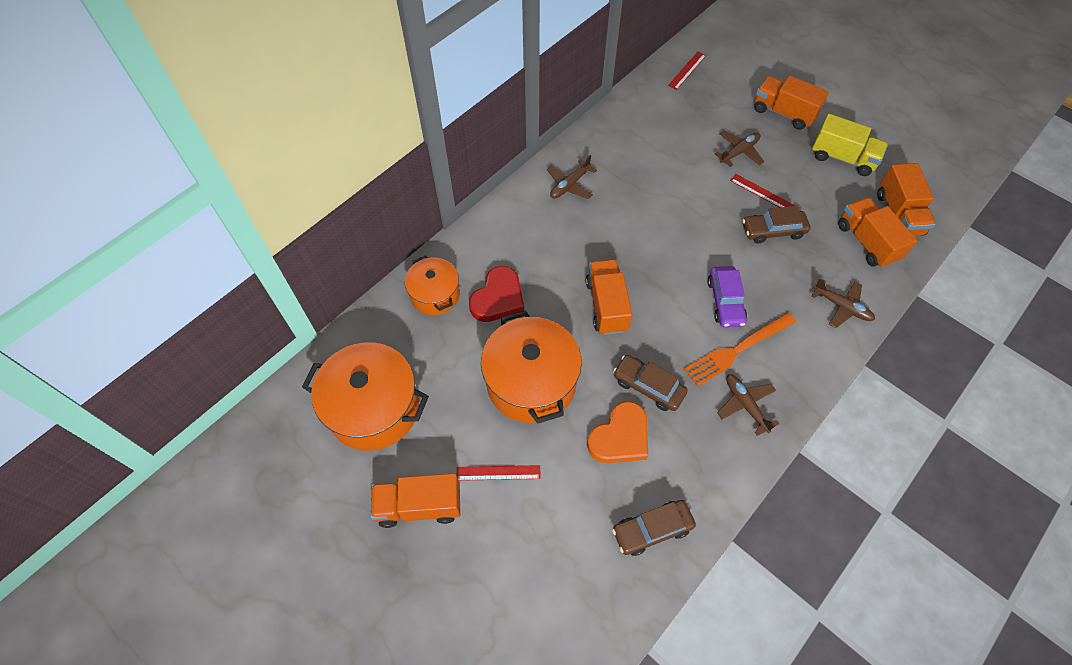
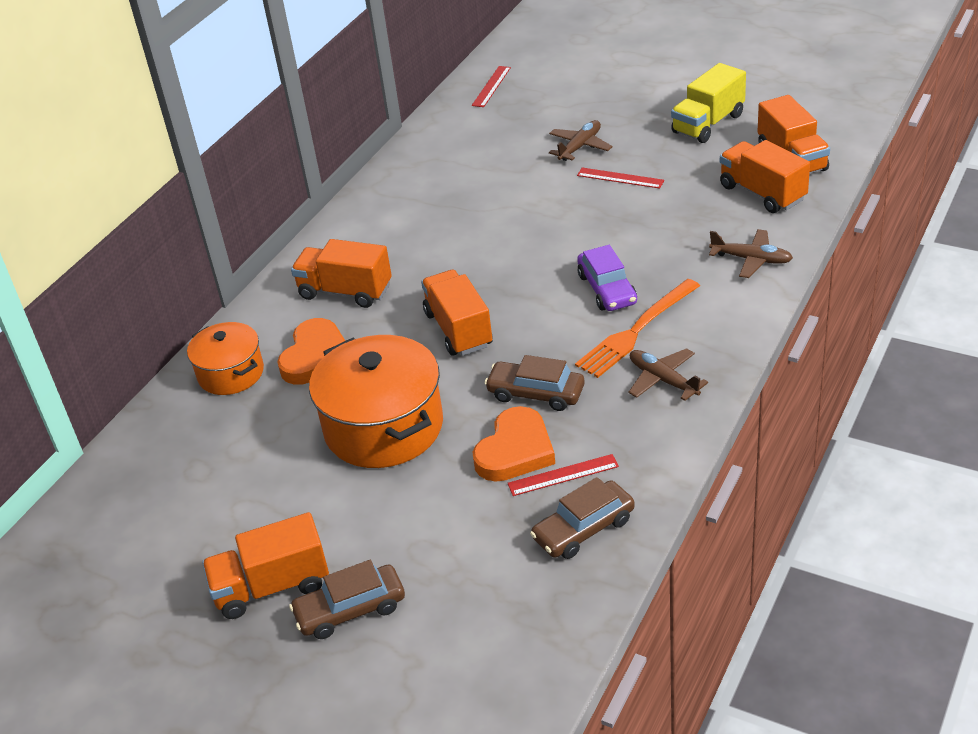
camera: 10 degrees left, 20 degrees down
(374, 408) = (181, 505): orange pot -> none
(498, 298) = (315, 356): red heart -> orange heart
(498, 473) = (367, 526): red ruler -> red ruler (563, 475)
(569, 185) = (375, 227): brown plane -> none
(773, 231) = (645, 209): brown car -> brown car (350, 610)
(783, 113) = (623, 99): orange truck -> orange truck (345, 291)
(842, 158) = (708, 124): yellow truck -> yellow truck turned 120 degrees clockwise

